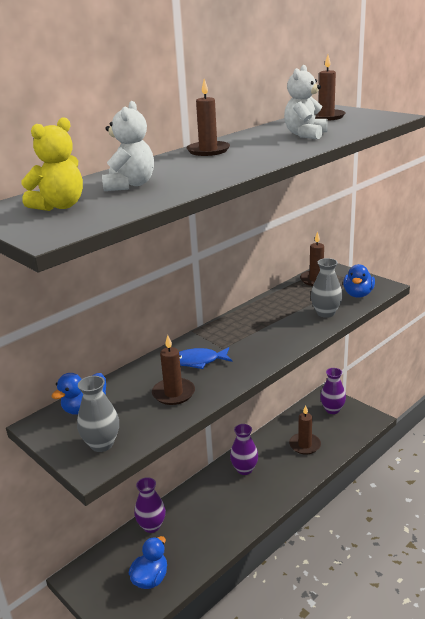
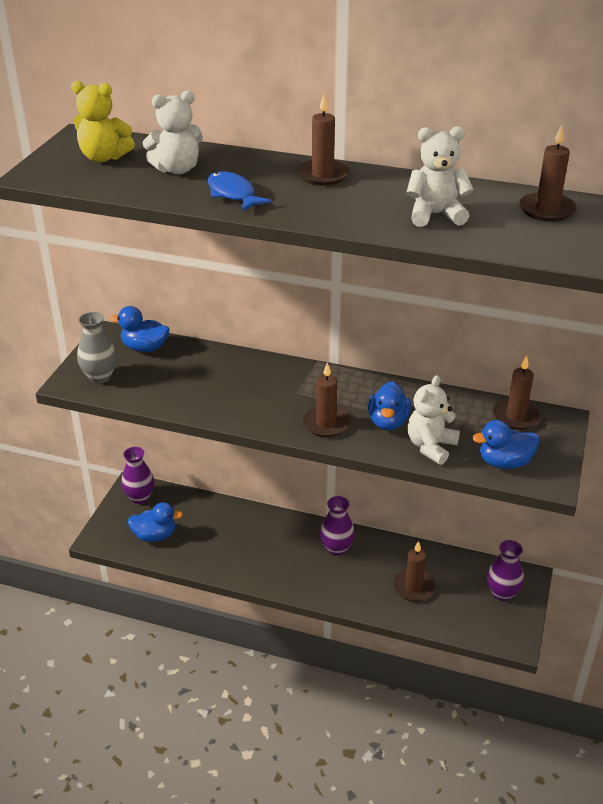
camera: 60 degrees right, 10 degrees up
(151, 526) = (215, 510): purple vase -> purple vase (140, 497)
(173, 393) = (195, 389): brown candle -> brown candle (326, 423)
(199, 361) = (260, 385): blue fish -> blue fish (233, 194)
(287, 321) = (388, 422): none -> blue duck
(325, 313) = (431, 447): grey vase -> white teddy bear

